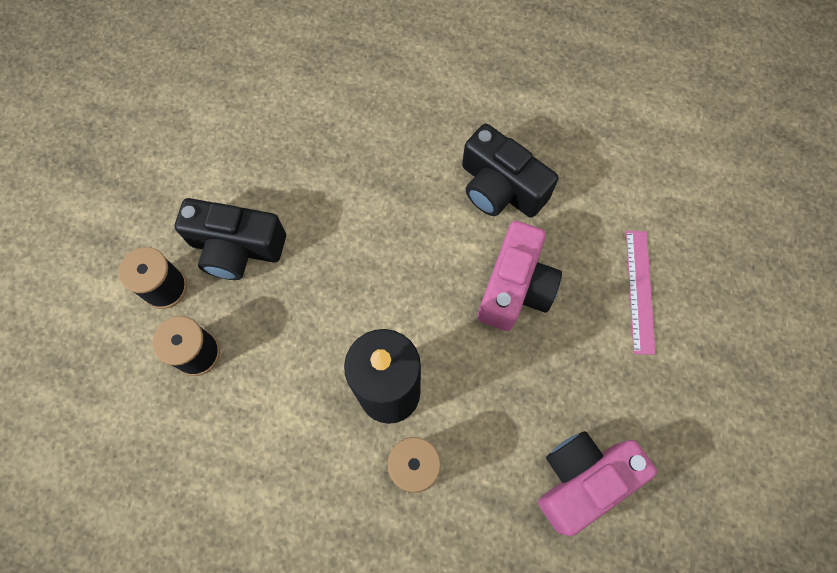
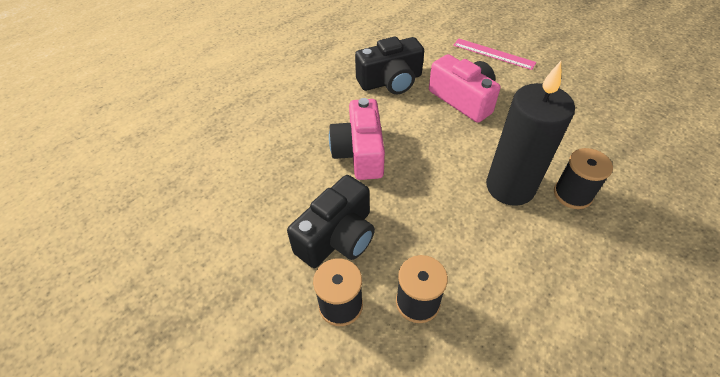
camera: 60 degrees left, 20 degrees down
(583, 479) = (605, 118): pink camera -> pink camera (359, 153)

